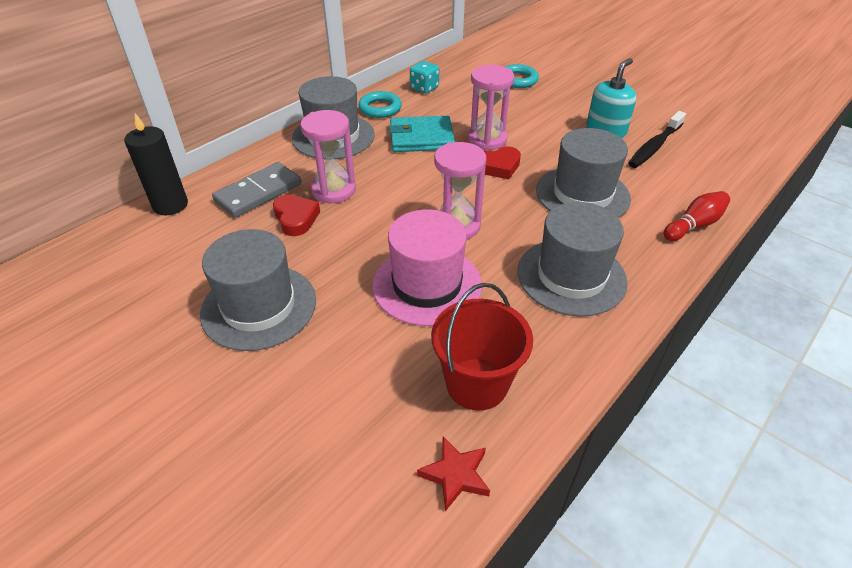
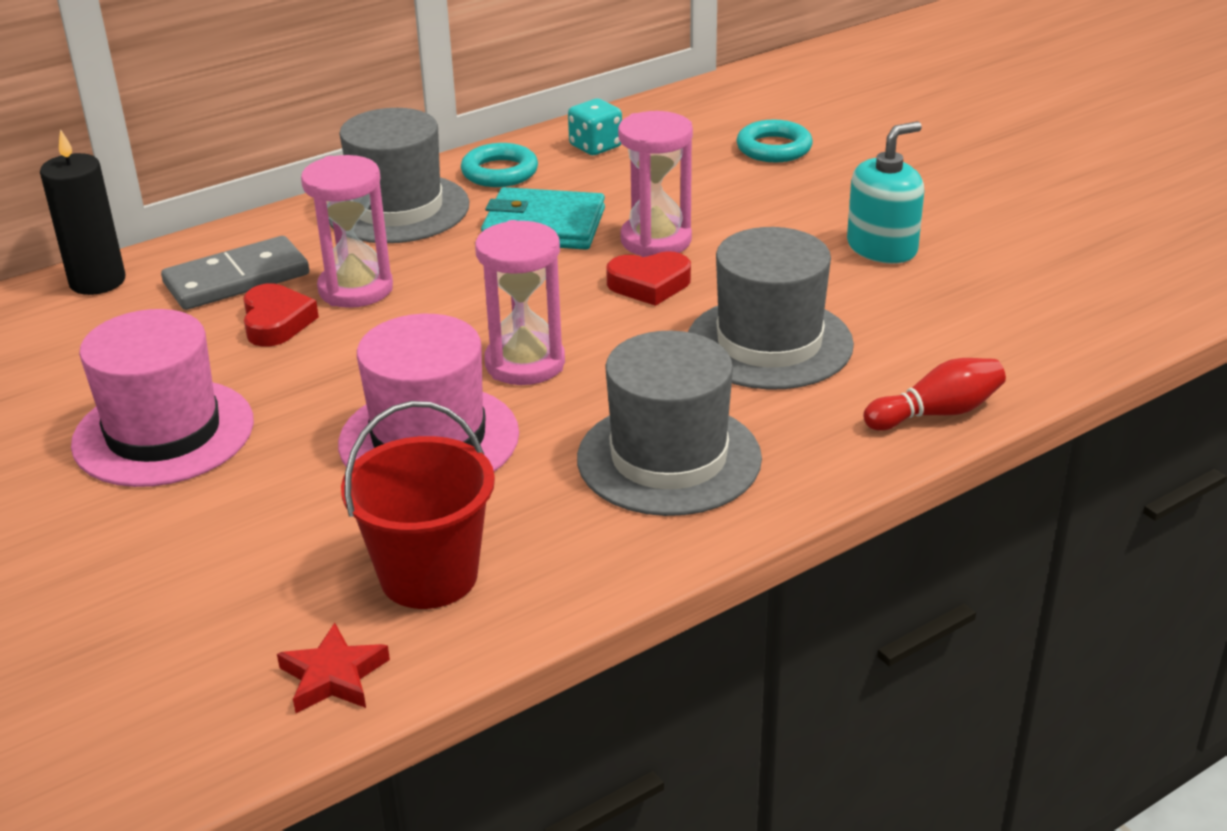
camera: 15 degrees right, 10 degrees down
(259, 306) = (163, 433): grey hat -> pink hat
(654, 146) = (955, 283): black toothbrush -> none

